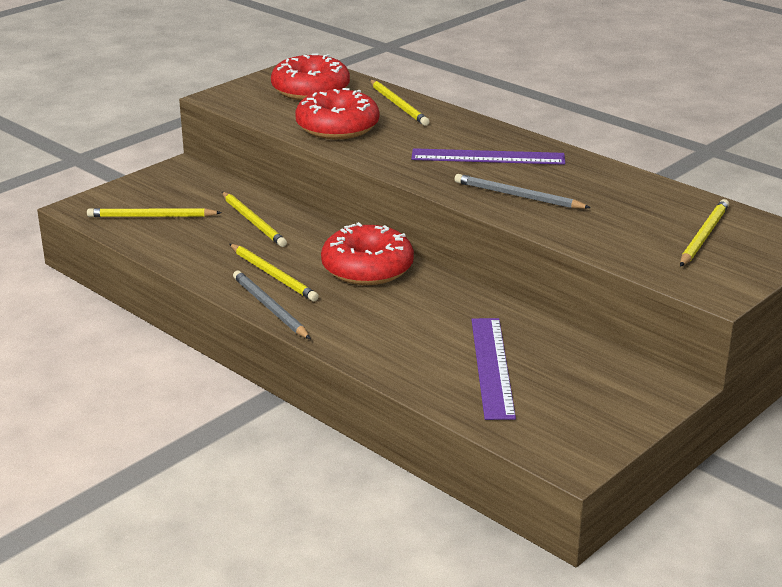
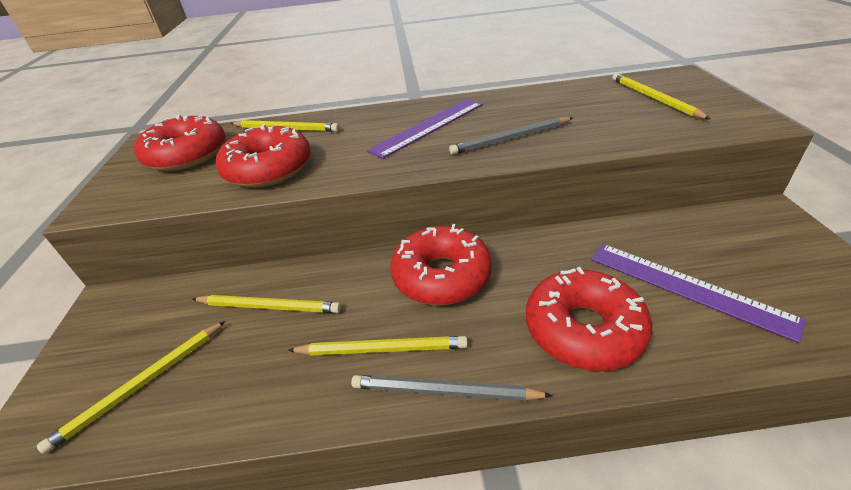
camera: 45 degrees left, 10 degrees up
(387, 337) = (583, 329): none -> red donut

